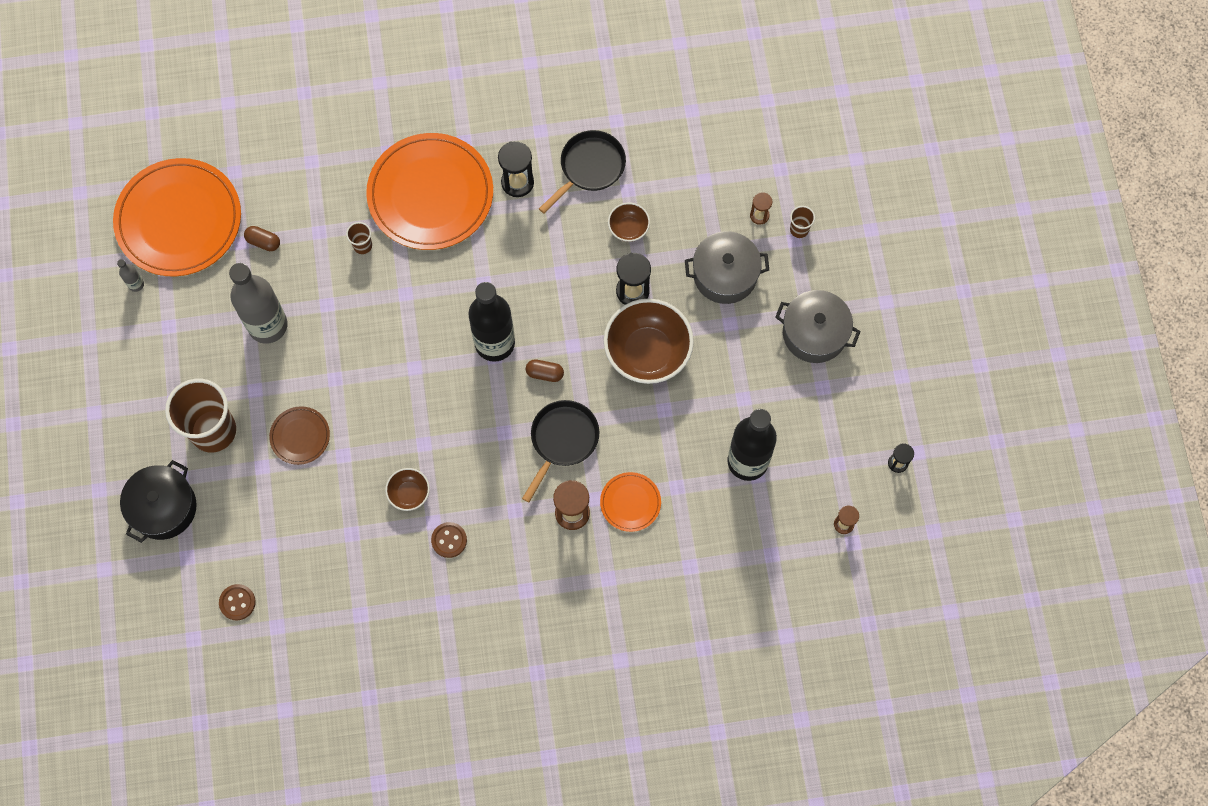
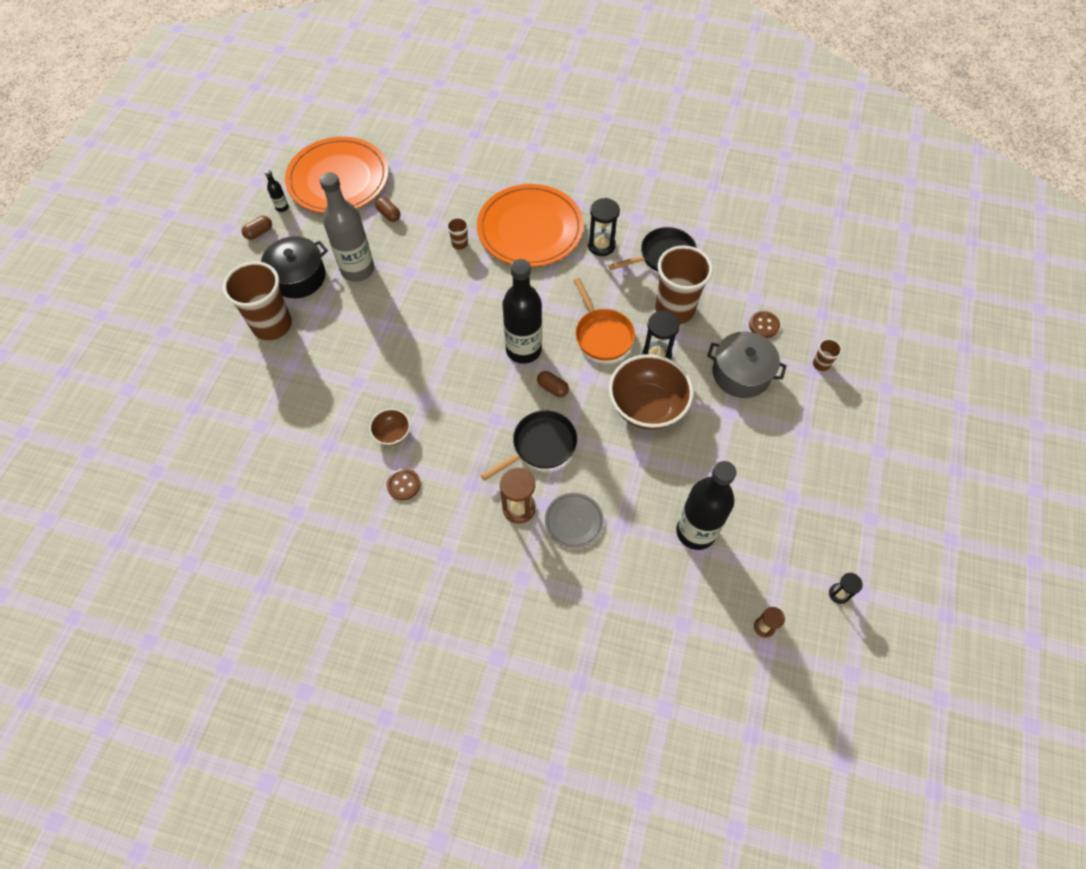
camera: 25 degrees right, 10 degrees down
(129, 327) = (259, 233): none -> brown capsule
(136, 284) = (282, 207): grey bottle -> black bottle
(163, 507) = (200, 364): black pot -> black pot (298, 277)
(237, 602) = (208, 459): brown button -> brown button (764, 325)
(300, 436) = (333, 355): brown plate -> none
(567, 290) = (602, 335): none -> orange pan
(628, 228) = (674, 309): brown bowl -> brown cup
(630, 502) = (574, 521): orange plate -> grey plate
(759, 215) = (790, 341): brown hourglass -> none
(814, 333) = (802, 450): grey pot -> none

